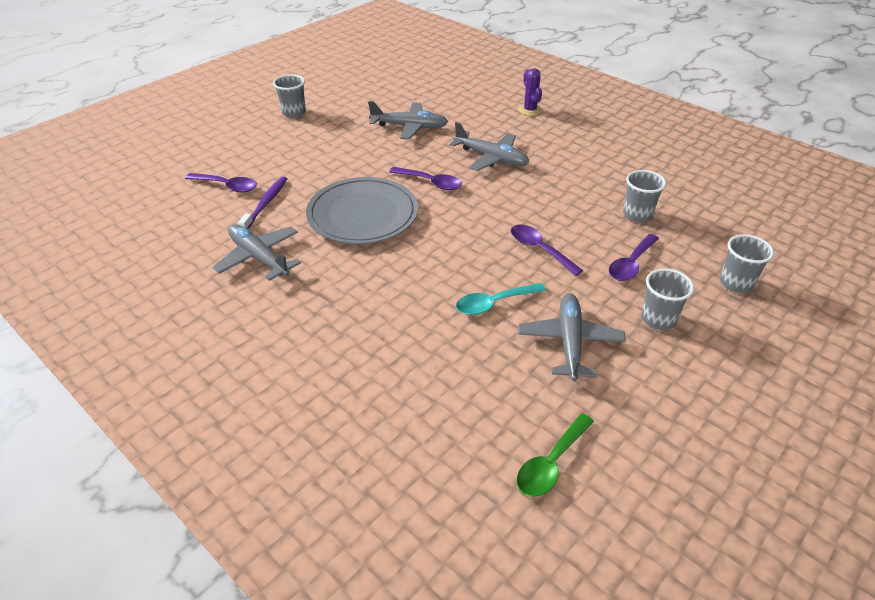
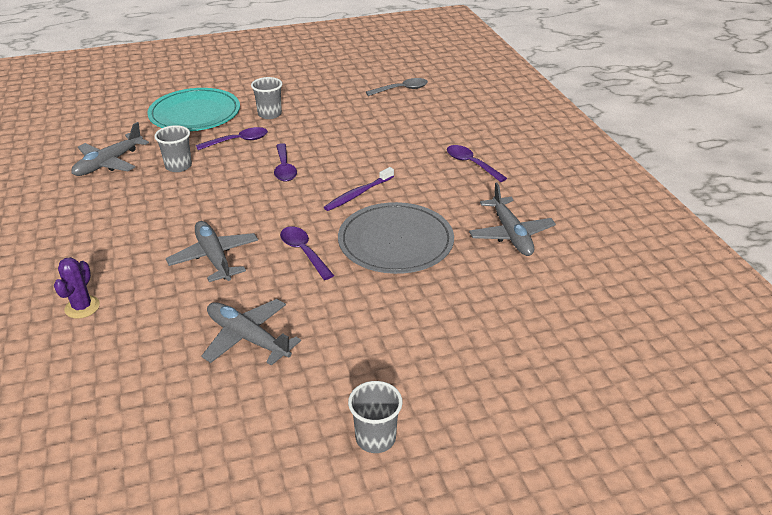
camera: 150 degrees left, 5 degrees down
(227, 186) = (519, 327): purple spoon -> purple spoon (471, 164)
(265, 204) = (484, 287): purple toothbrush -> purple toothbrush (358, 194)
(494, 303) = (356, 150): turquoise spoon -> none
(551, 463) = (401, 89): green spoon -> grey spoon
(569, 342) = (335, 121): grey plane -> grey plane (109, 163)
(736, 283) = (195, 114): grey cup -> turquoise plate

